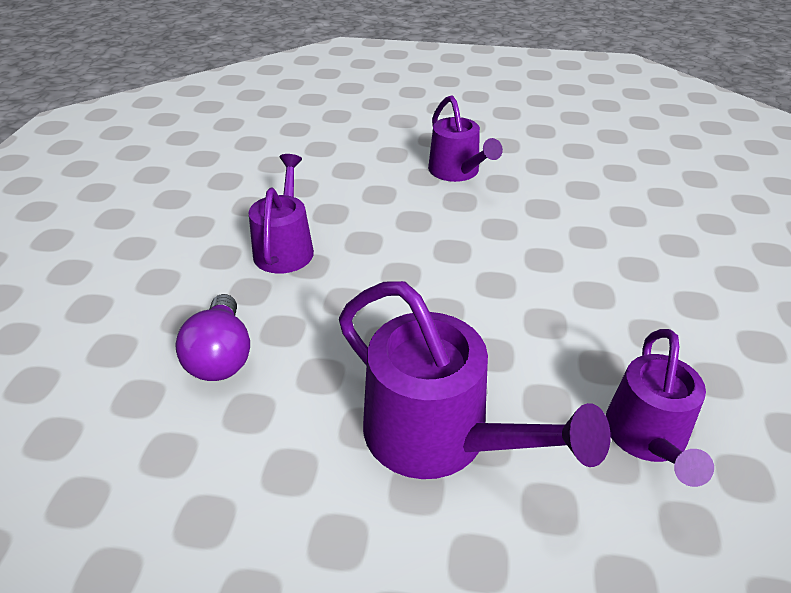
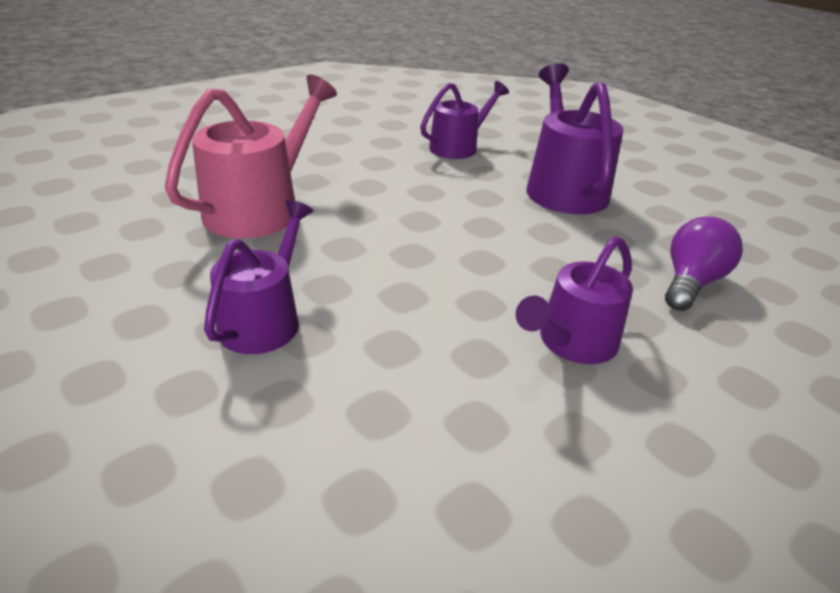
camera: 140 degrees left, 5 degrees down
(604, 222) = (260, 208): none -> pink watering can

